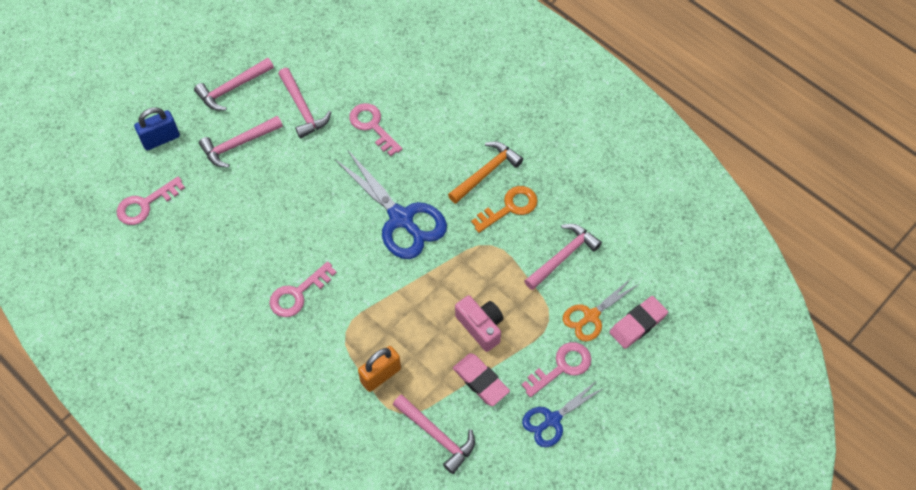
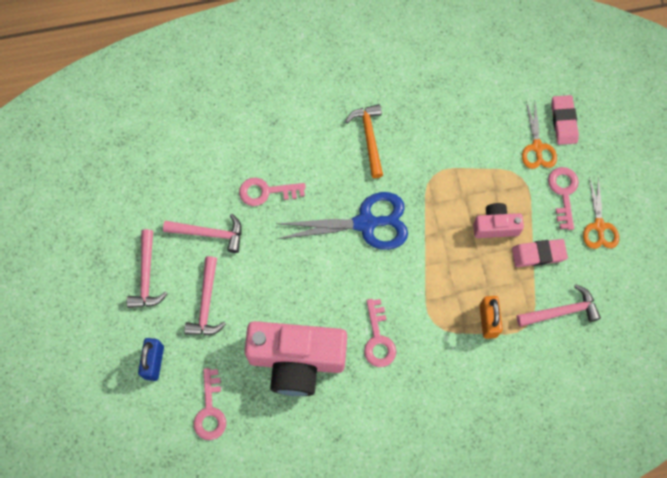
camera: 55 degrees left, 10 degrees up
(233, 242) = (297, 360): none -> pink camera
(509, 207) = (411, 142): orange key -> none
(552, 420) = (599, 226): blue scissors -> orange scissors
(563, 256) = (477, 133): pink hammer -> none

